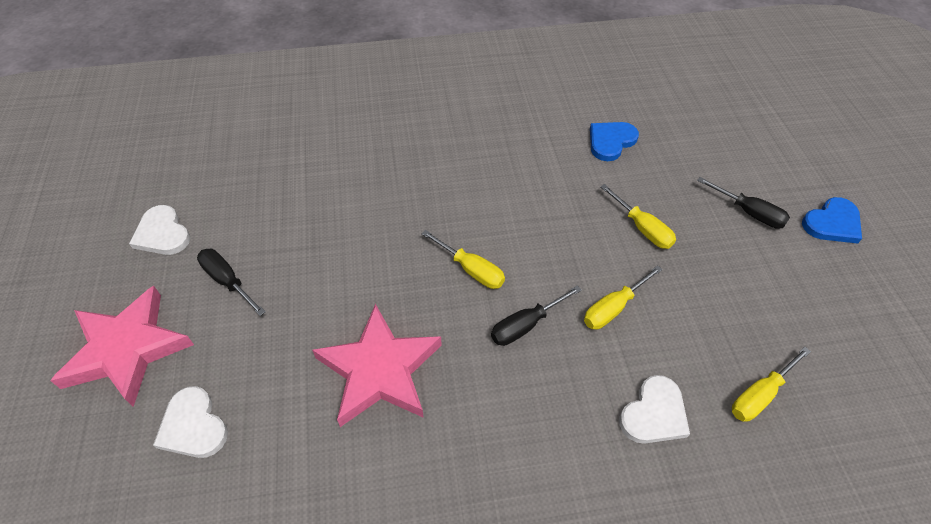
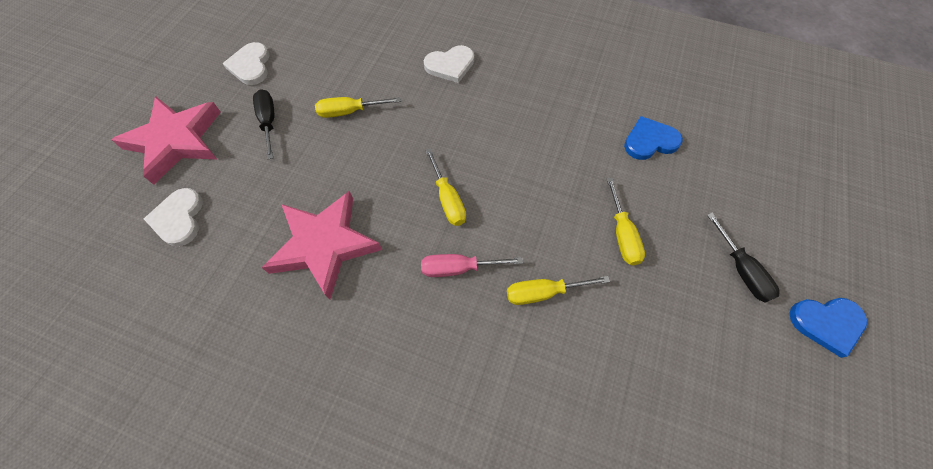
camera: 30 degrees right, 10 degrees up
(526, 325) = (459, 268): black screwdriver -> pink screwdriver
(654, 413) = (513, 404): white heart -> white heart (450, 65)
(760, 394) = (623, 445): yellow screwdriver -> yellow screwdriver (350, 112)

